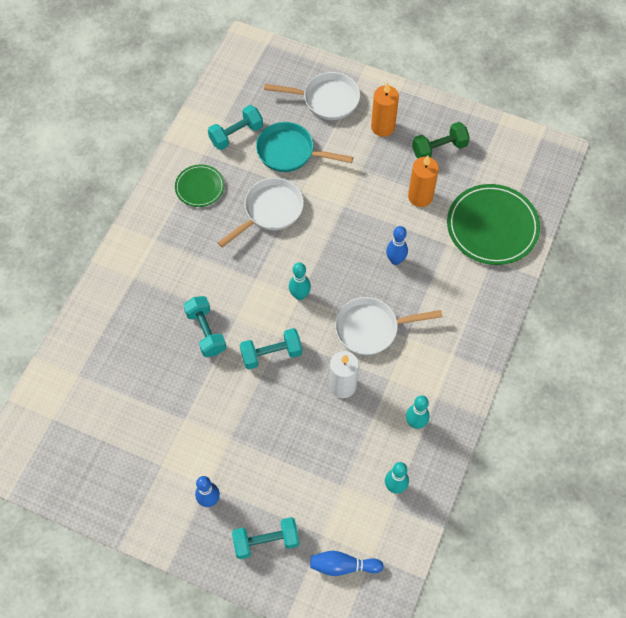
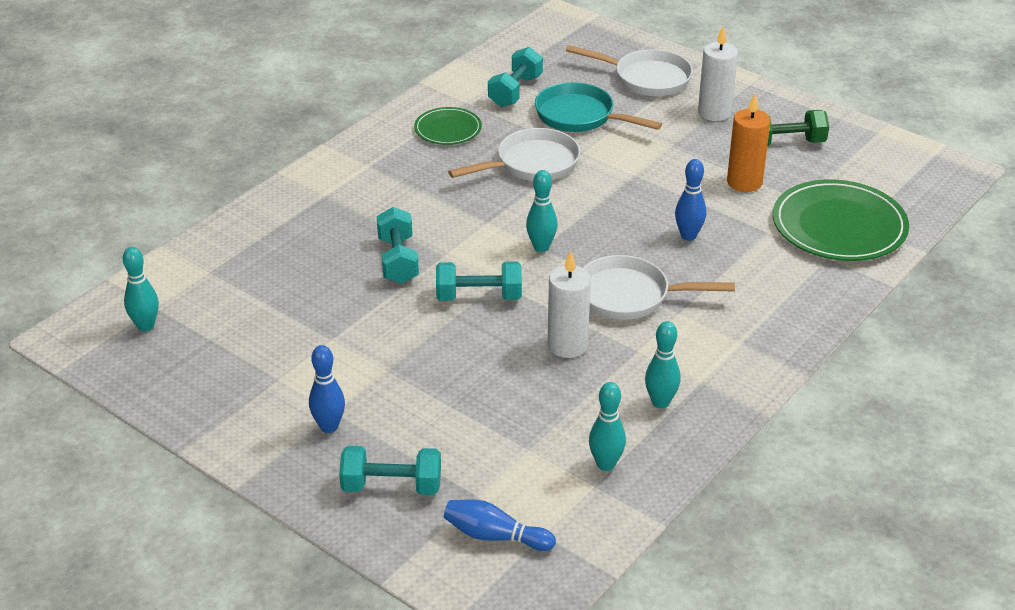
camera: 15 degrees right, 25 degrees down
(53, 439) = (146, 326): none -> turquoise bowling pin
(236, 134) = (515, 91): turquoise dumbbell -> turquoise dumbbell turned 45 degrees counterclockwise
(383, 127) = (714, 112): orange candle -> white candle

